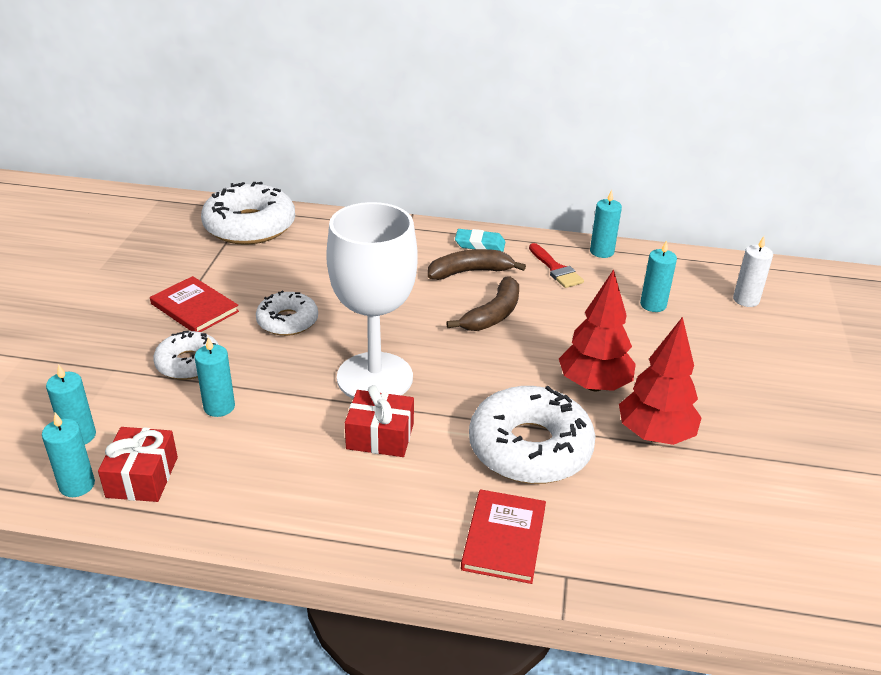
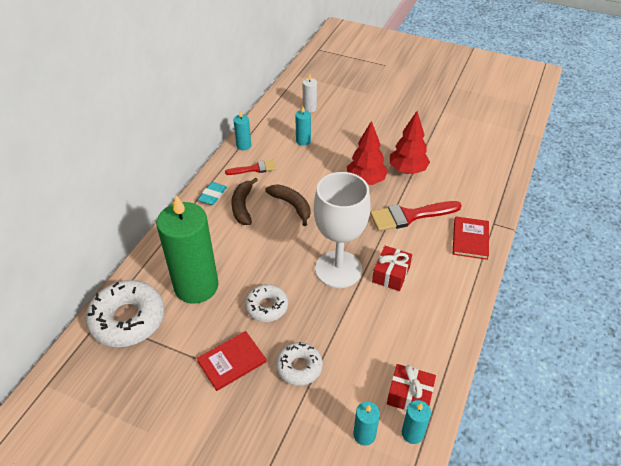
camera: 75 degrees left, 10 degrees up
(219, 407) = (350, 351): turquoise candle -> none
(310, 261) = (196, 286): none -> green candle
(504, 538) = (470, 239): red book -> red book turned 75 degrees clockwise
(530, 448) = (409, 216): white donut -> red brush

